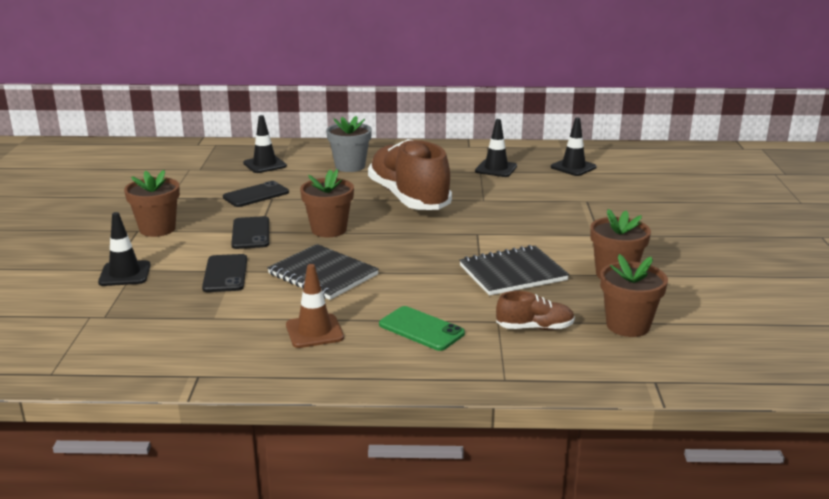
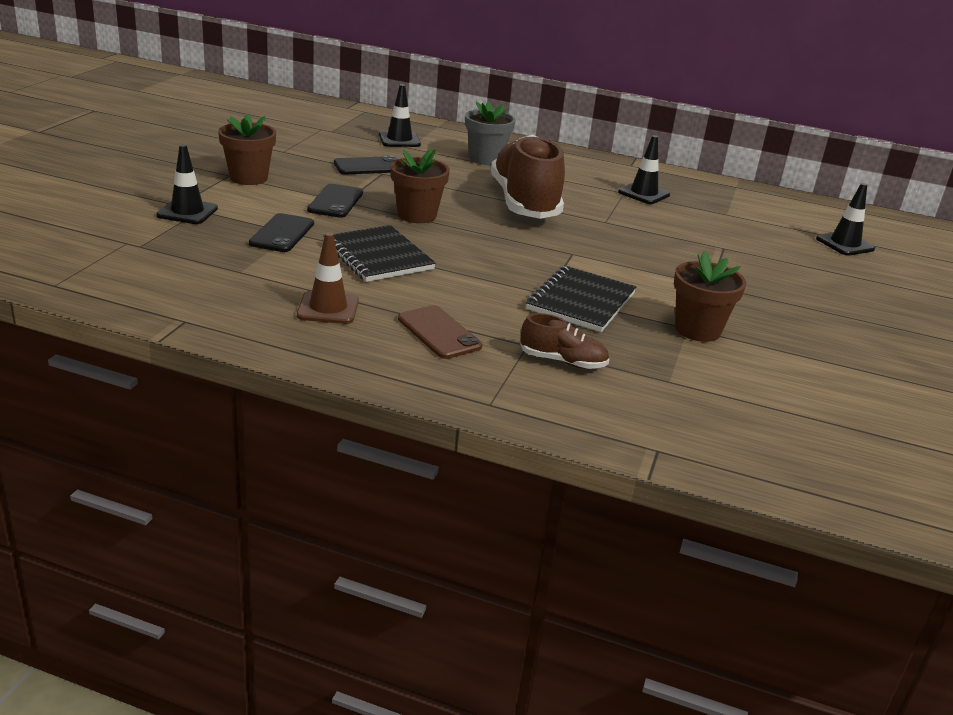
camera: 15 degrees right, 5 degrees up
(421, 329) = (439, 333): green phone -> brown phone
(512, 273) = (581, 301): black notebook -> black notebook turned 60 degrees counterclockwise
(573, 167) = (734, 210): black traffic cone -> black traffic cone (845, 244)
(628, 325) = (671, 385): brown flower pot -> none

